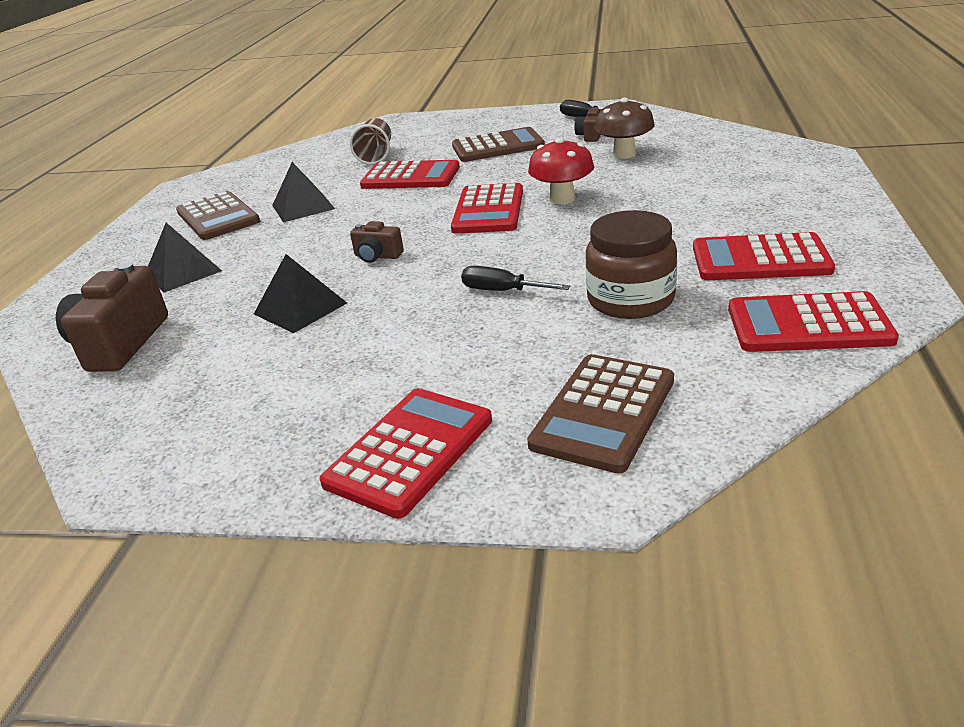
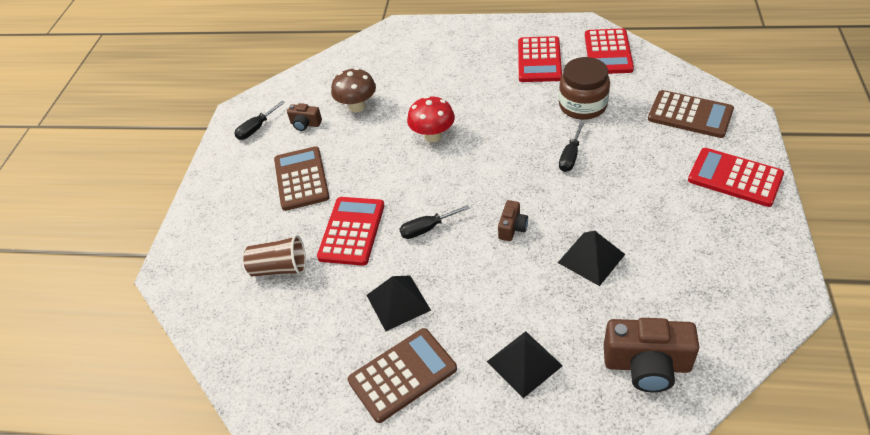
camera: 90 degrees left, 15 degrees up
(398, 210) = (427, 229): none -> black screwdriver
(488, 210) = (442, 173): red calculator -> none

